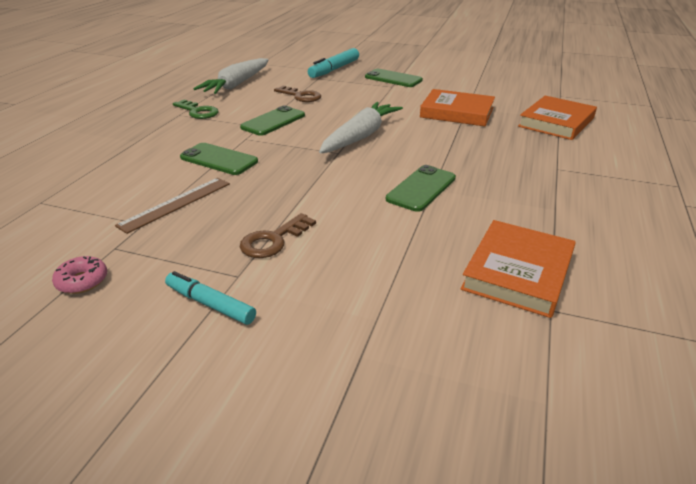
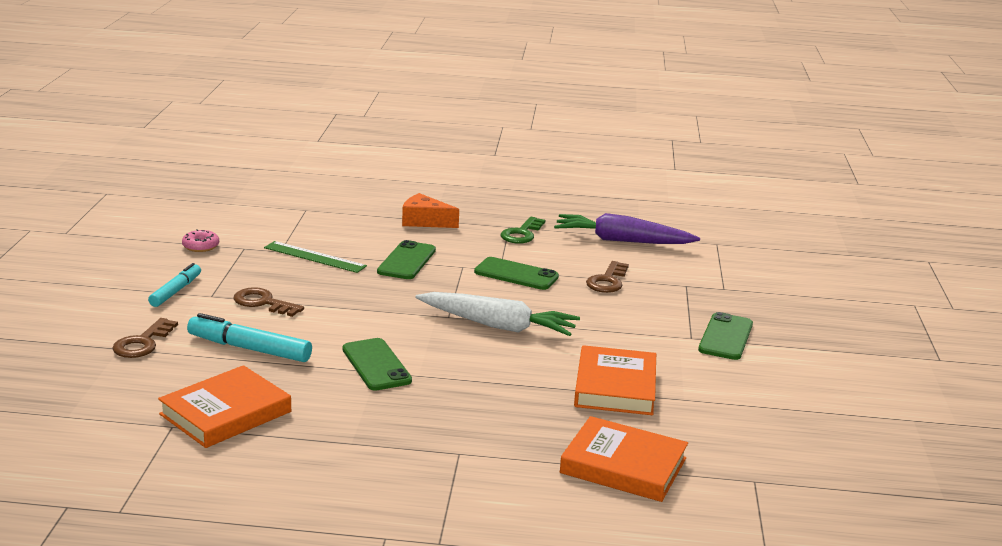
camera: 75 degrees right, 10 degrees down
(136, 144) = (424, 221): none -> orange cheese
(176, 204) = (315, 257): brown ruler -> green ruler
(237, 84) = (621, 241): white carrot -> purple carrot
(334, 69) = (732, 293): turquoise marker -> turquoise marker (250, 349)
(351, 333) = (143, 343): none -> brown key
(421, 188) = (376, 365): green phone -> green phone turned 45 degrees clockwise
(517, 272) = (225, 413): orange book -> orange book turned 60 degrees counterclockwise

